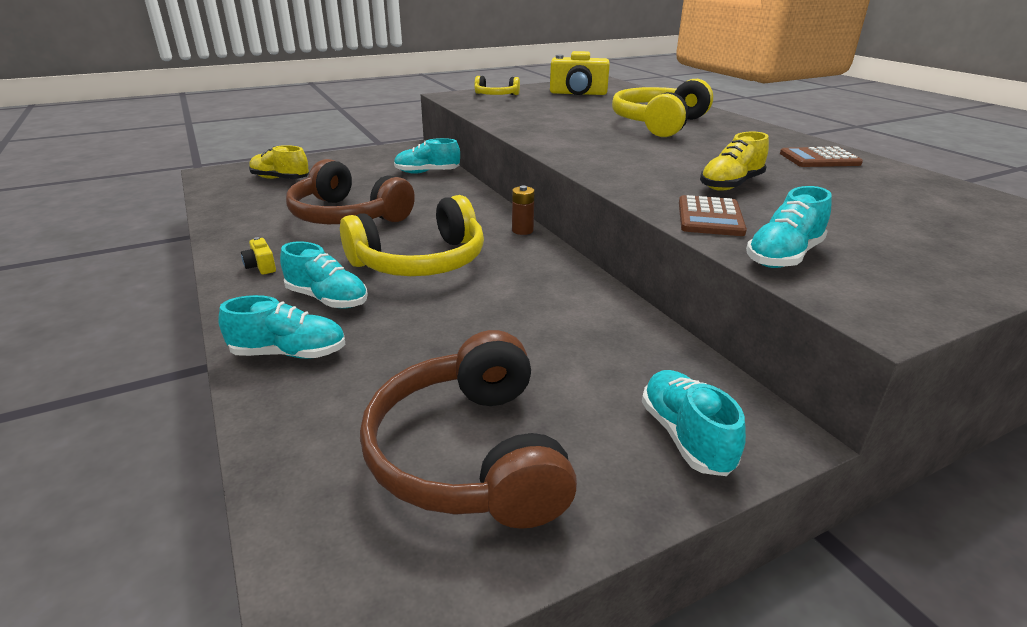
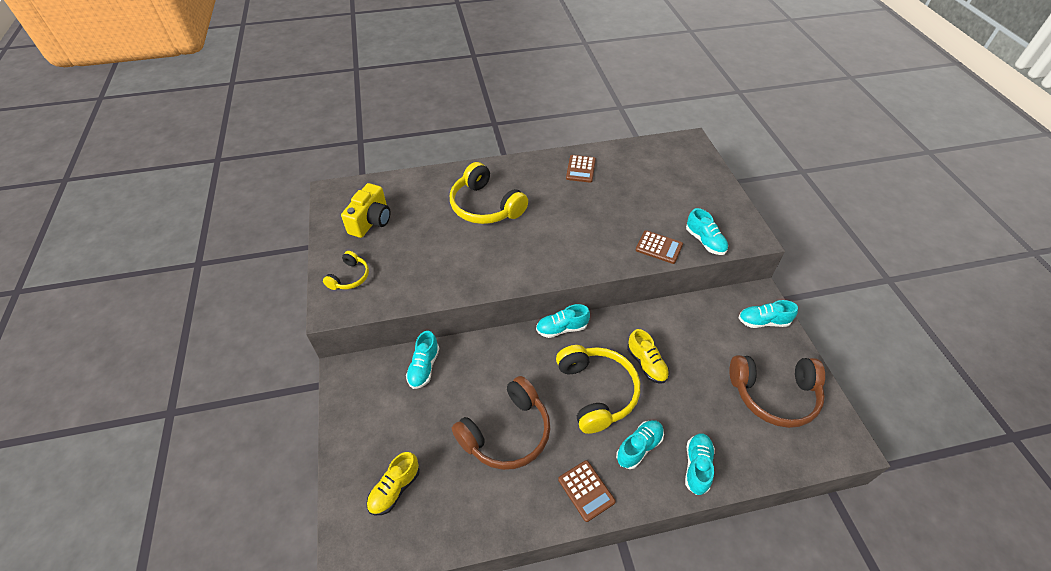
camera: 75 degrees left, 20 degrees up
(261, 266) = (586, 490): yellow camera -> brown calculator
(522, 230) = (561, 328): brown battery -> turquoise shoe
(731, 185) = (614, 221): yellow shoe -> yellow shoe (646, 364)

